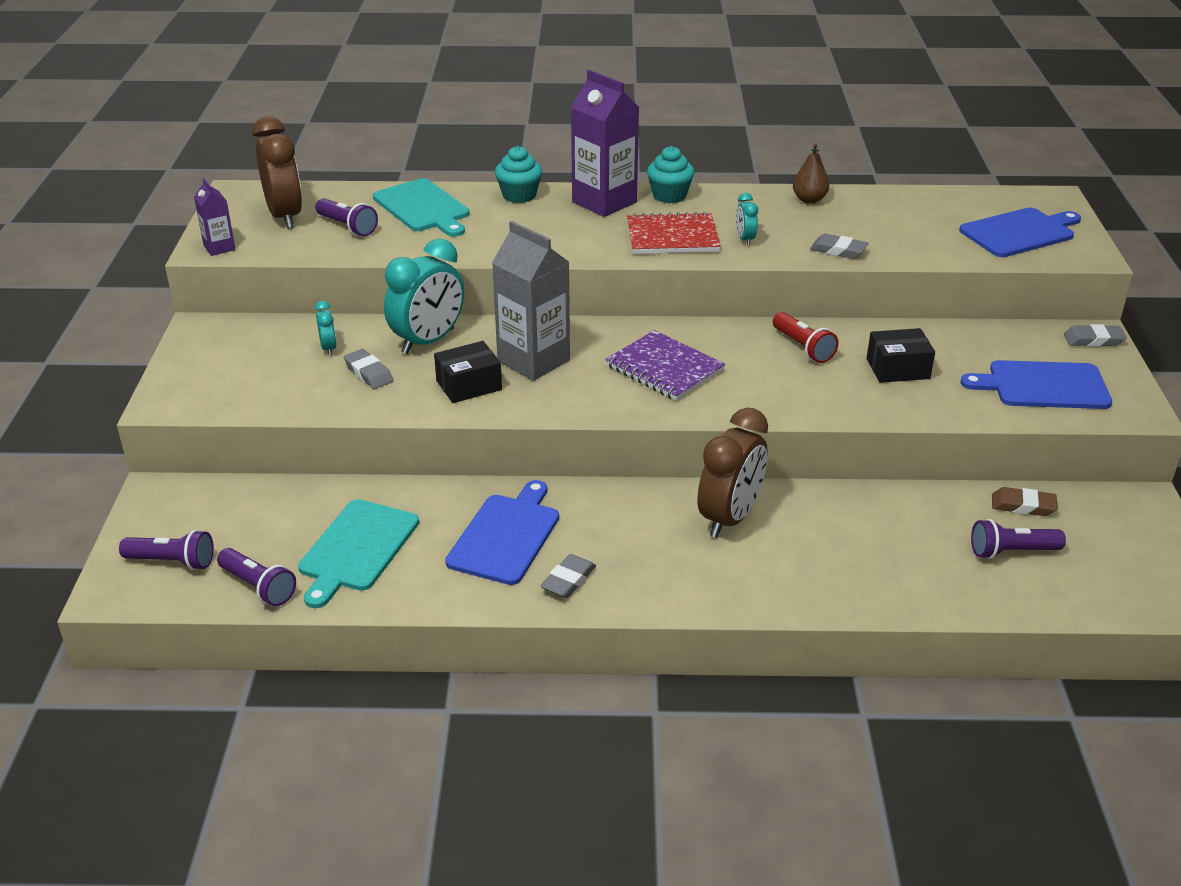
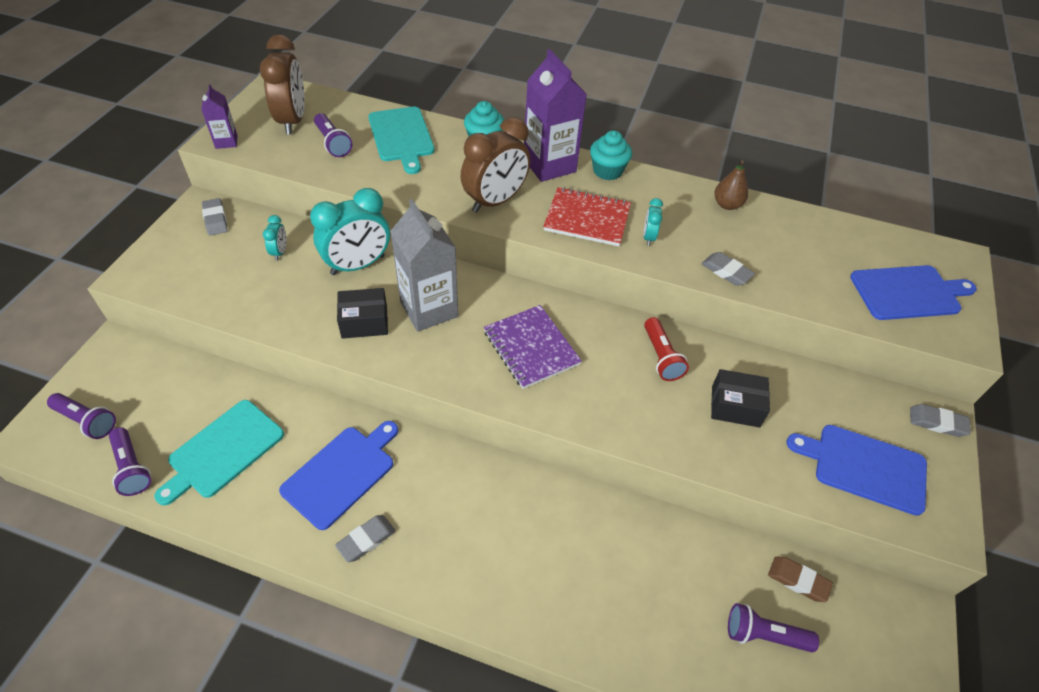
camera: 15 degrees right, 15 degrees up
(369, 373) = (295, 287): grey eraser -> grey eraser (215, 219)
(729, 518) = (530, 511): brown clock -> brown clock (495, 201)

